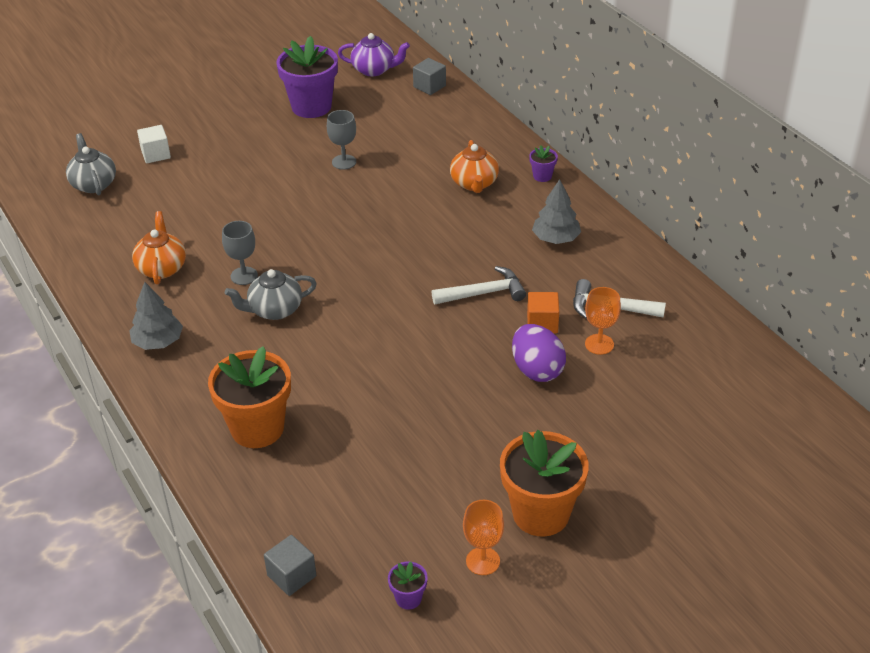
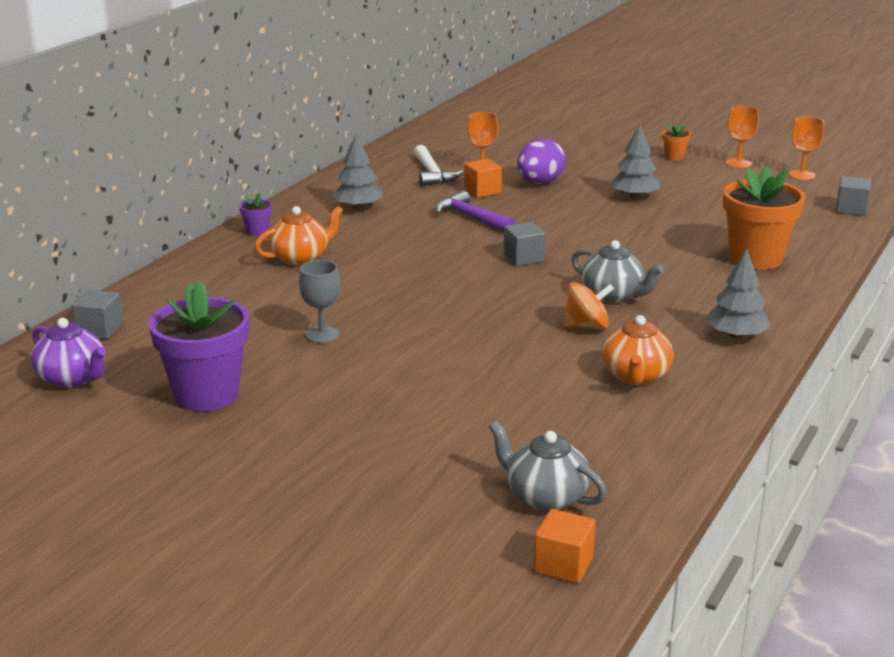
camera: 120 degrees left, 15 degrees down
(41, 169) = (563, 565): none -> orange cube
(93, 184) = (545, 497): grey teapot -> grey teapot turned 90 degrees clockwise
(156, 154) = (426, 474): white cube -> none
(162, 268) = (635, 376): orange teapot -> orange teapot turned 45 degrees counterclockwise
(244, 276) = (586, 326): grey goblet -> orange spinning top
(374, 70) = (73, 378): purple teapot -> purple teapot turned 150 degrees clockwise
(379, 291) = (523, 258): none -> grey cube
(408, 598) = (802, 175): purple flower pot -> orange goblet
(453, 421) = (634, 196): none -> grey tree
(484, 293) = (471, 218): white hammer -> purple hammer
(541, 514) = (674, 157): orange flower pot -> orange flower pot, size x0.43

